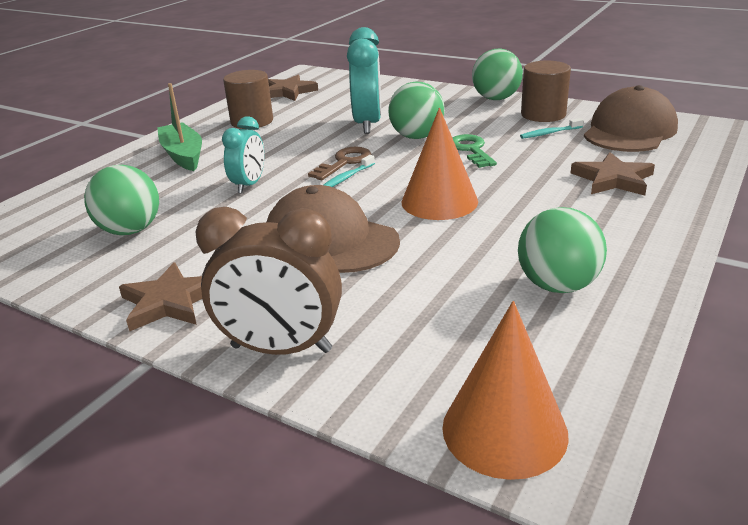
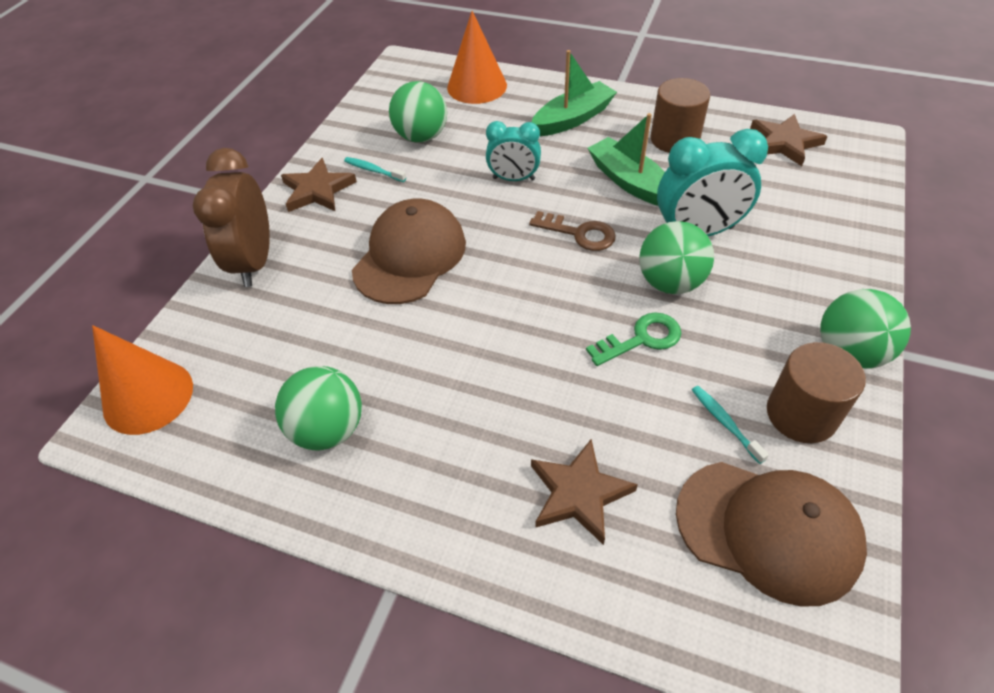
camera: 80 degrees right, 20 degrees up
(292, 140) = (629, 182): none -> green boat
(347, 178) = (541, 242): turquoise toothbrush -> turquoise toothbrush (373, 170)
(439, 201) = (494, 323): orange cone -> orange cone (477, 86)

